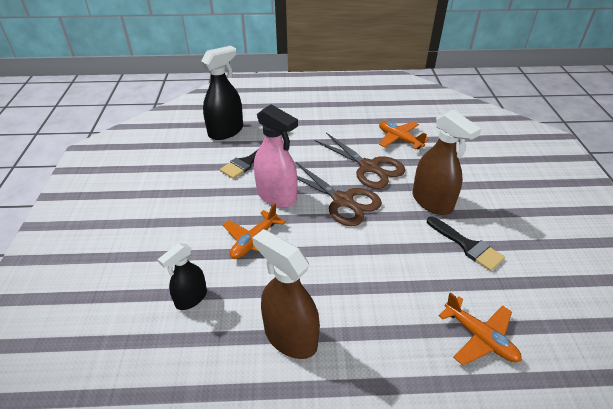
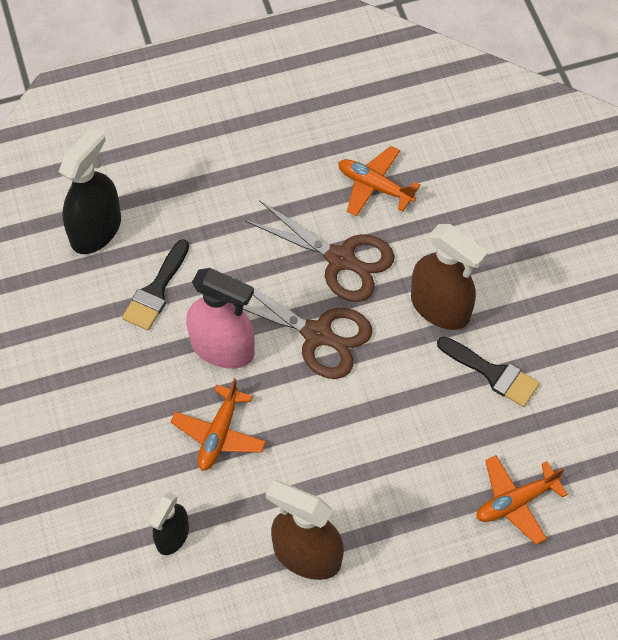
camera: 15 degrees left, 20 degrees up
(479, 337) = (516, 502): orange plane -> orange plane turned 120 degrees clockwise

